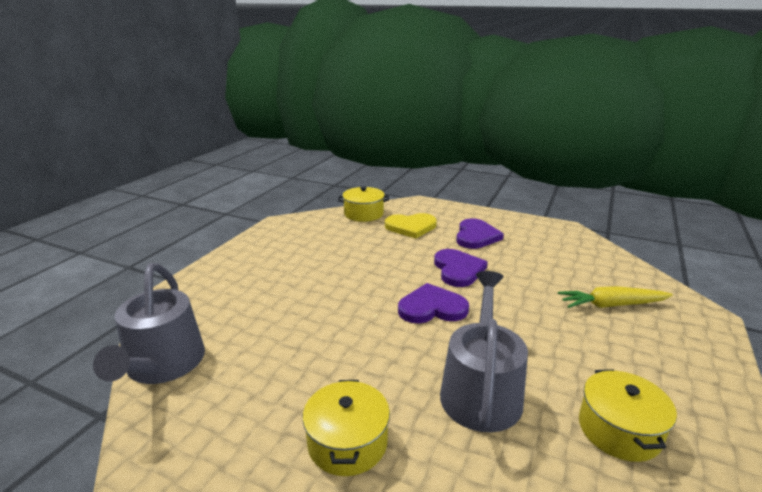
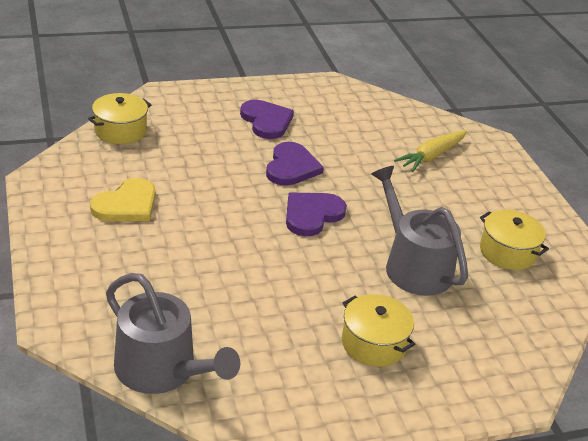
camera: 45 degrees left, 10 degrees up
(411, 227) = (192, 131): yellow heart -> yellow heart (126, 205)
(458, 270) = (291, 167): purple heart -> purple heart turned 60 degrees clockwise

